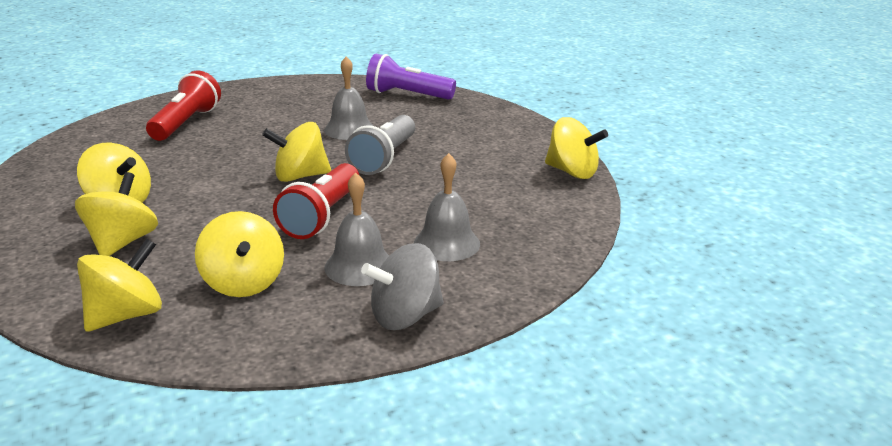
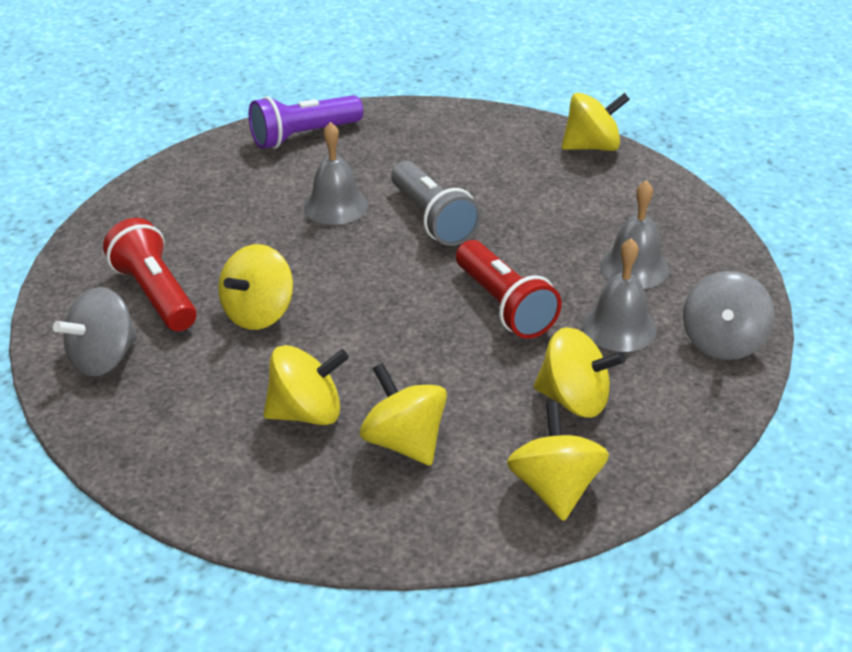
camera: 45 degrees left, 10 degrees up
(108, 135) = (104, 359): none -> grey spinning top
(300, 176) = (403, 281): yellow spinning top -> yellow spinning top (259, 313)

